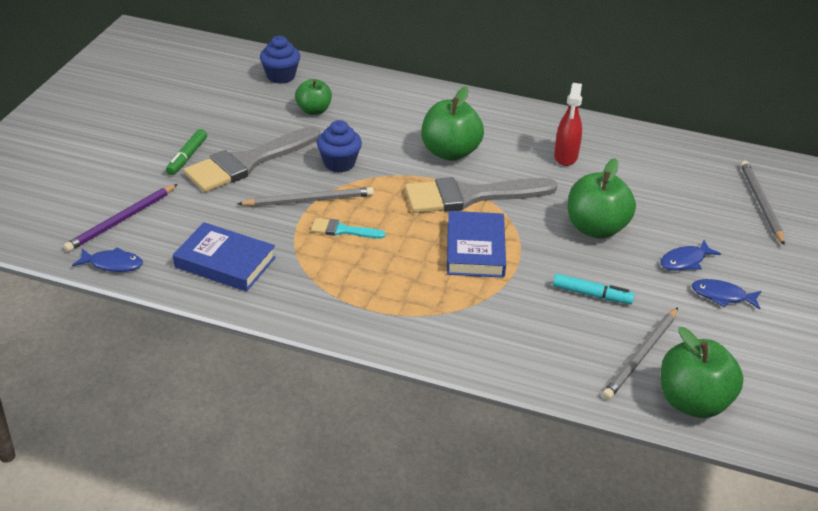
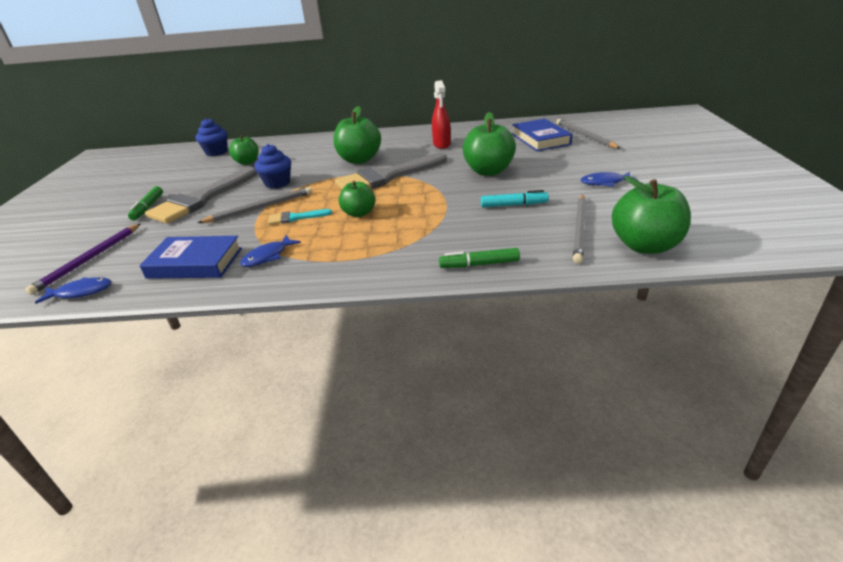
camera: 15 degrees left, 5 degrees down
(414, 247) = (359, 213): none -> green apple
(475, 249) = (408, 203): blue book -> blue book (540, 139)
(506, 365) = (479, 264): none -> green marker
(685, 261) = (563, 172): blue fish -> blue fish (268, 256)

